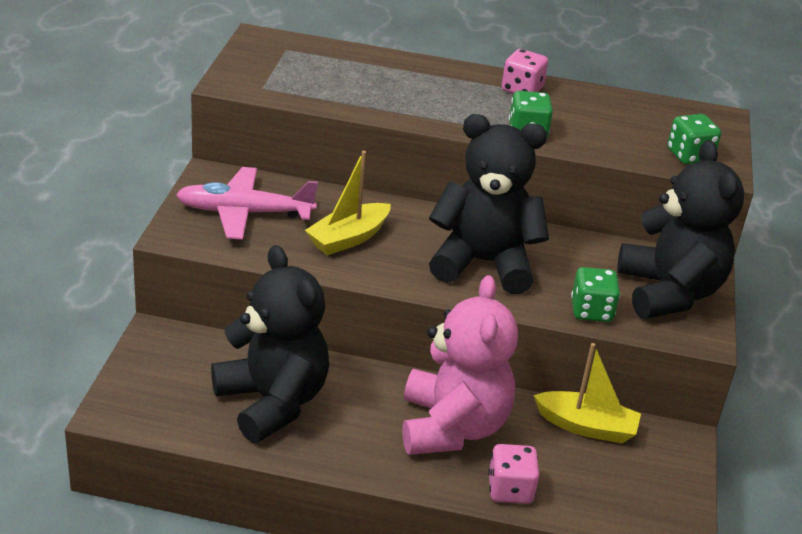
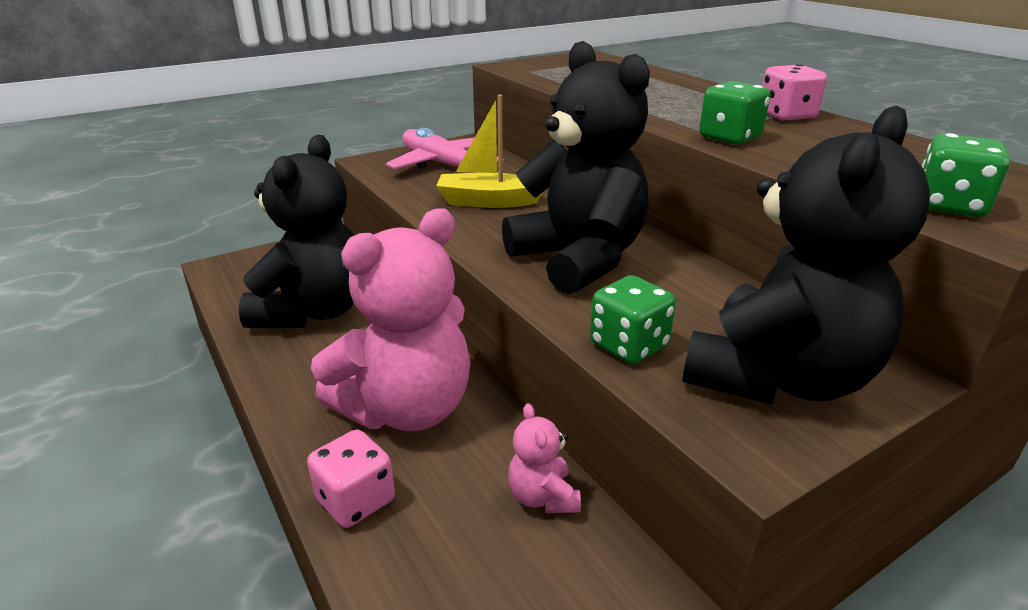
camera: 50 degrees right, 5 degrees down
(586, 426) = (542, 497): yellow boat -> pink teddy bear

